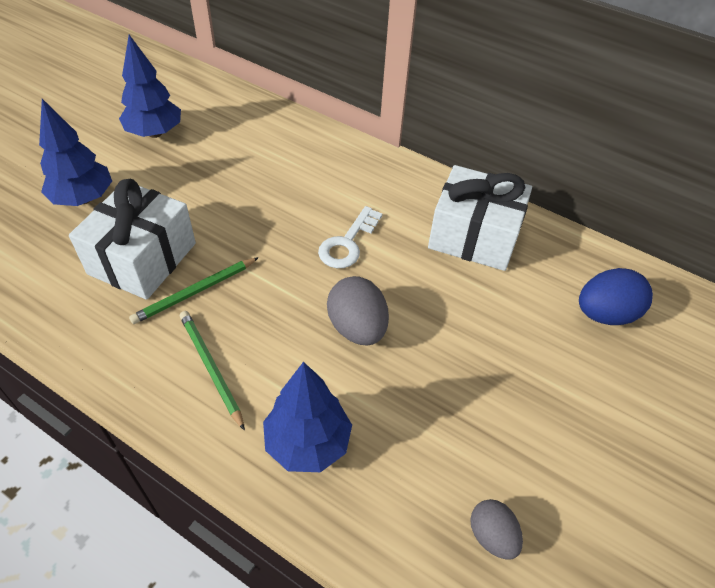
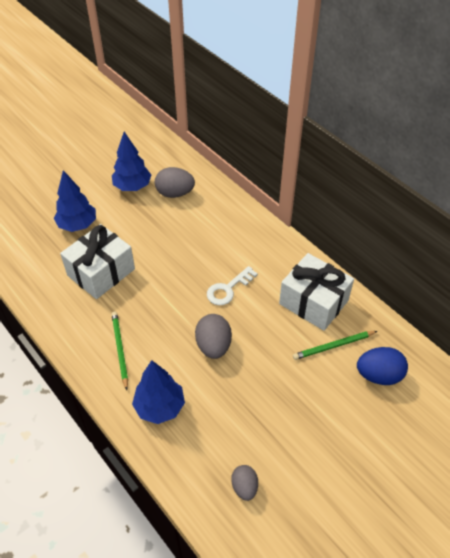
camera: 20 degrees right, 0 degrees up
(195, 292) = (125, 301): green pencil -> green pencil (333, 346)
(222, 131) = (175, 193): none -> grey egg

